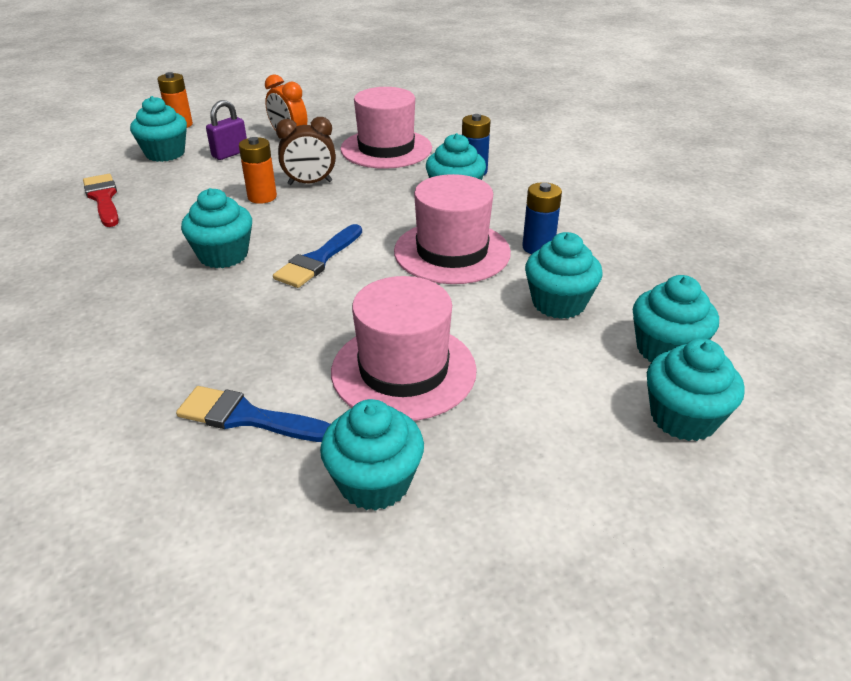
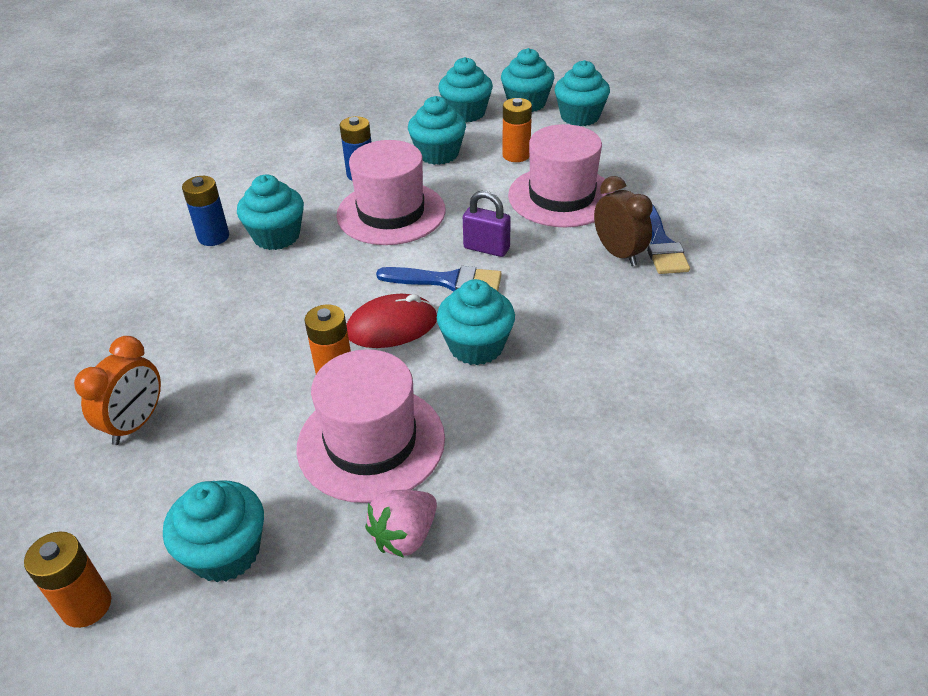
camera: 110 degrees left, 5 degrees up
(103, 198) = (404, 536): red brush -> pink strawberry
(230, 154) = (209, 466): purple padlock -> purple padlock (486, 248)
(287, 225) = (392, 326): none -> red mouse
(310, 183) = (282, 347): brown clock -> brown clock (618, 254)
(374, 482) = (662, 181): turquoise cupcake -> turquoise cupcake (580, 117)
(386, 149) = (161, 316): pink hat -> pink hat (371, 442)
(525, 362) = (516, 155): none -> orange battery

